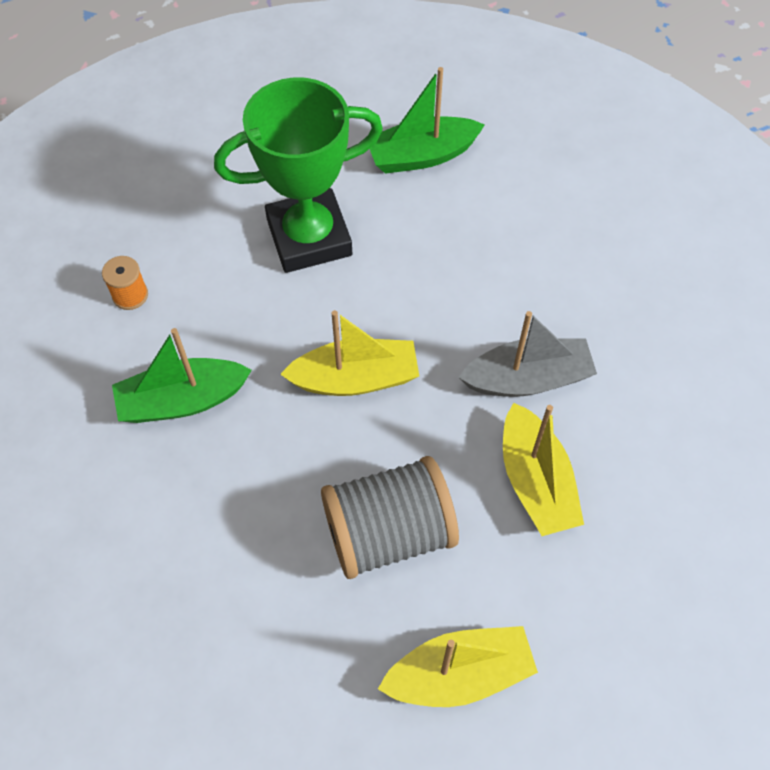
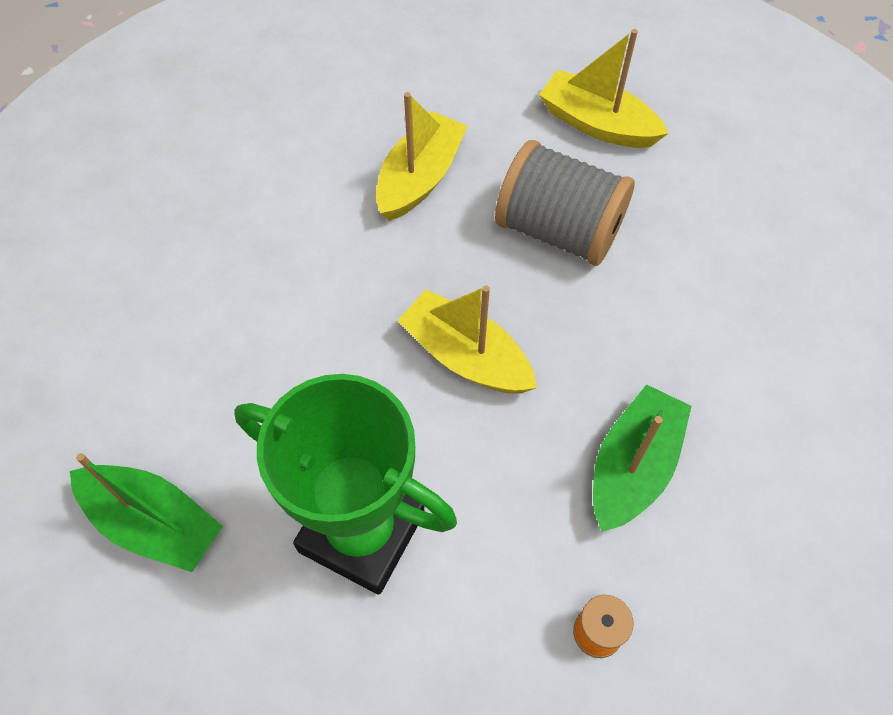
camera: 135 degrees left, 0 degrees up
(182, 400) = (633, 466): green boat -> green boat turned 90 degrees counterclockwise
(528, 379) = (337, 243): grey boat -> none

